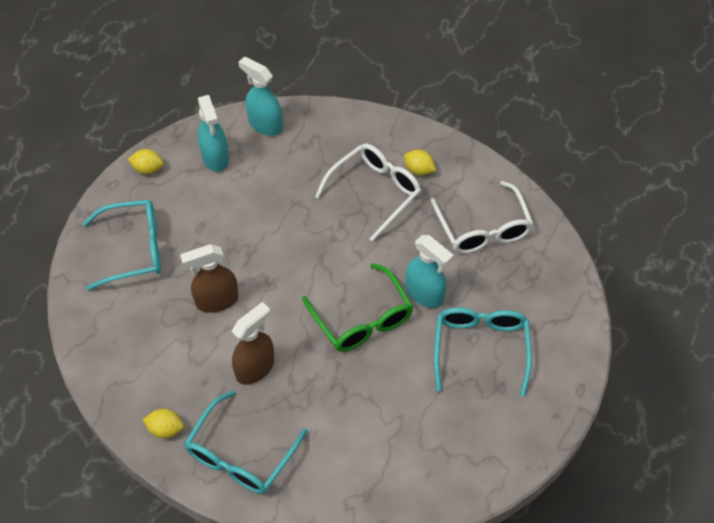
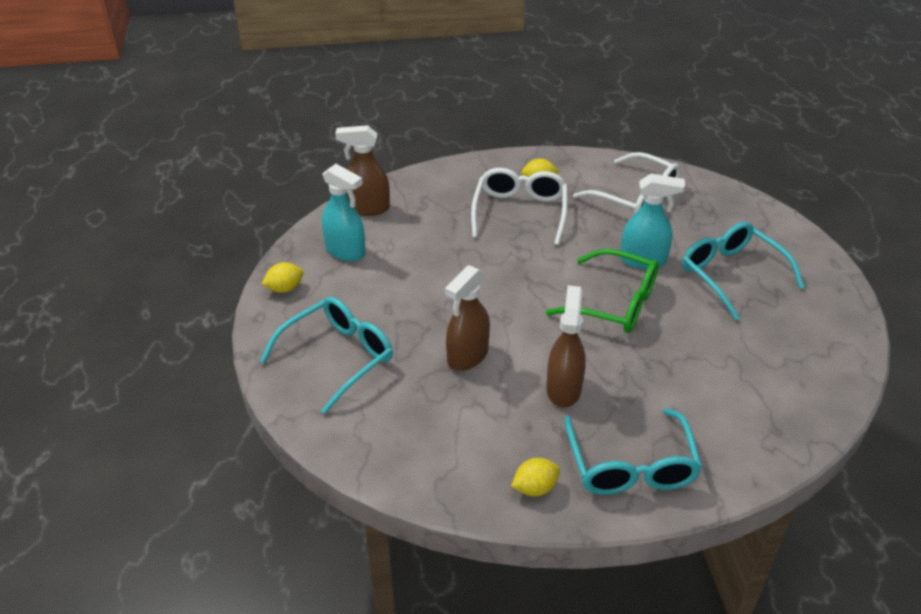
camera: 35 degrees left, 15 degrees down
(265, 124) = (367, 208): turquoise spray bottle -> brown spray bottle

